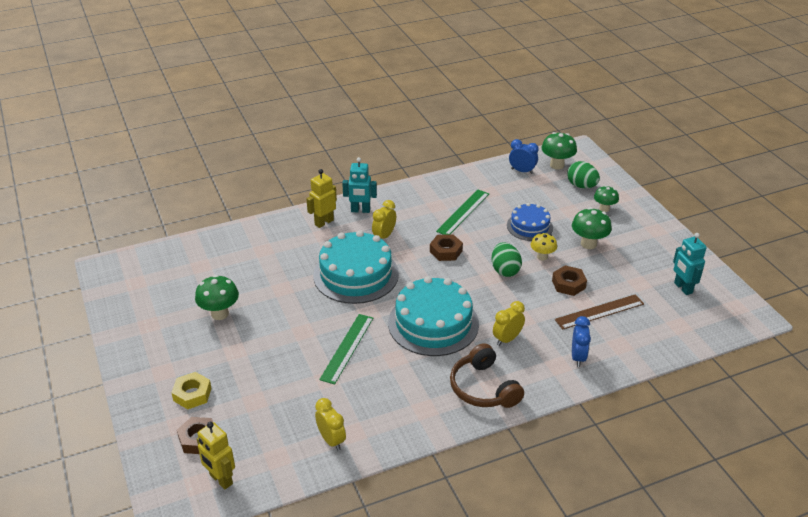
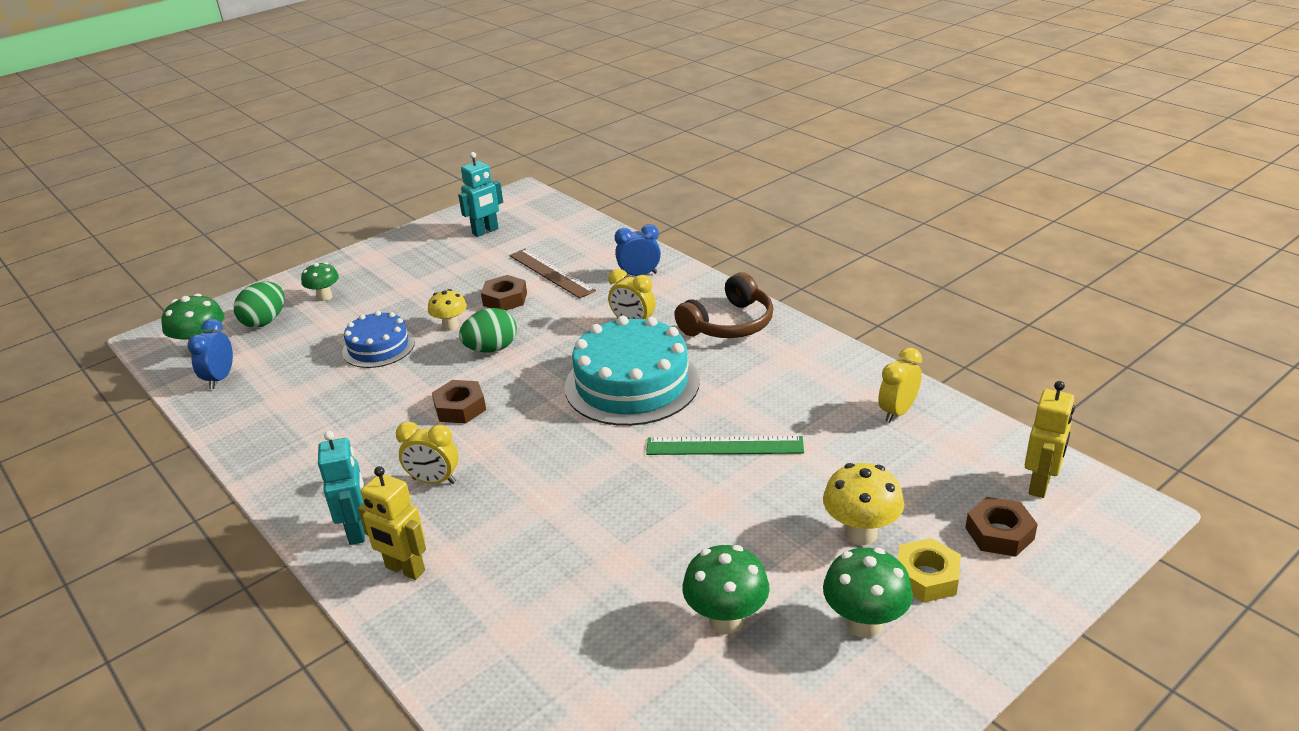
camera: 105 degrees left, 5 degrees down
(239, 380) = (860, 533): none -> yellow mushroom
(356, 274) = (550, 484): turquoise cake -> none
(463, 212) = (349, 413): green ruler -> none
(588, 244) = (412, 297): green mushroom -> green mushroom (864, 624)

